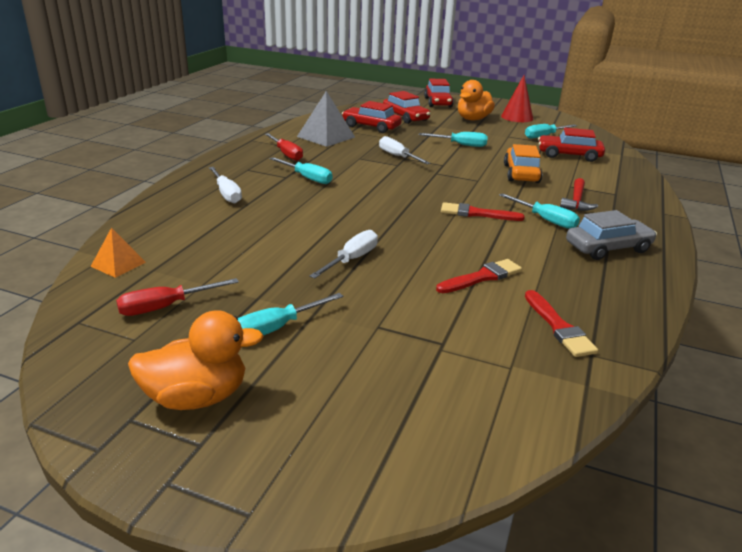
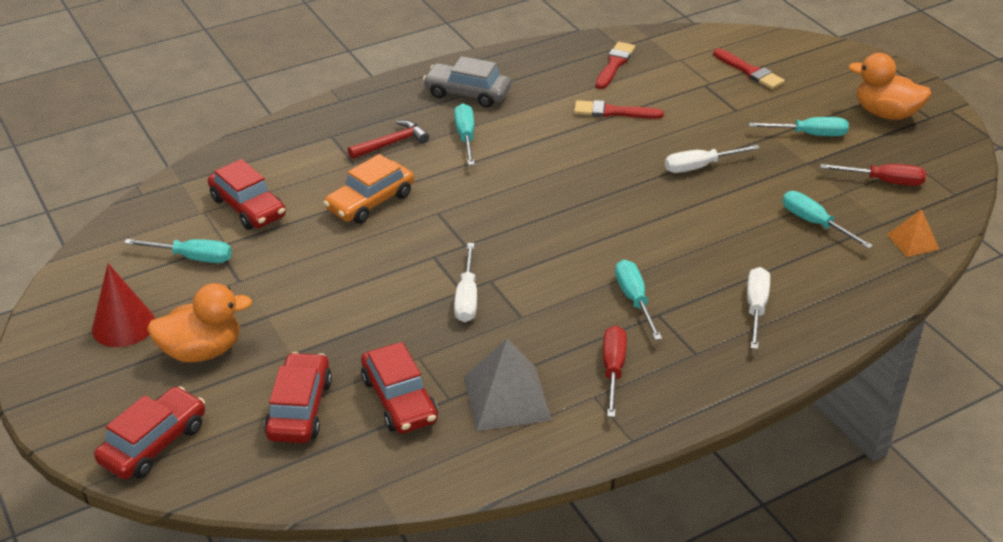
camera: 140 degrees left, 10 degrees up
(461, 145) = (342, 288): turquoise screwdriver -> turquoise screwdriver (814, 223)
(477, 213) = (517, 169): red brush -> red brush (749, 71)

